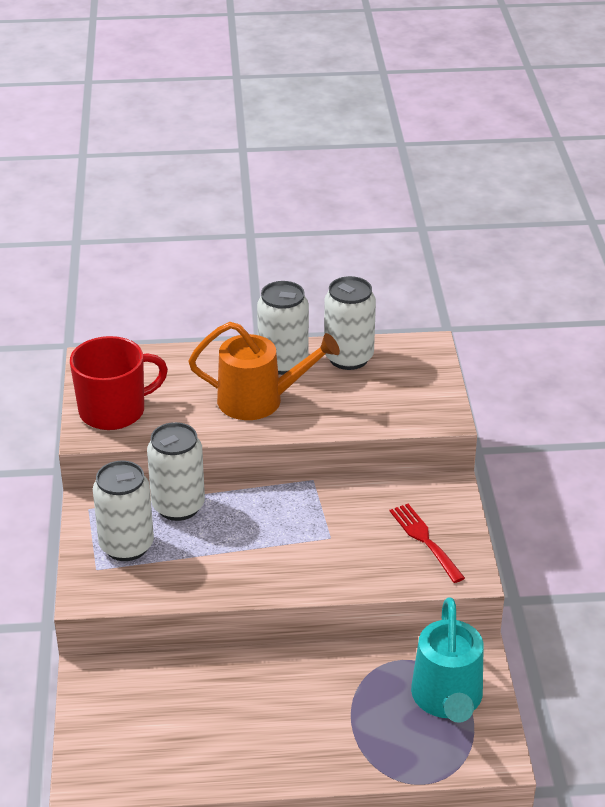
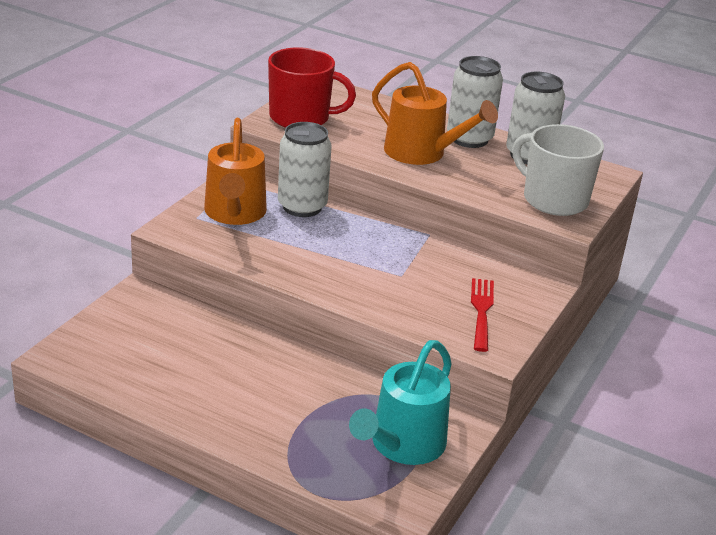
camera: 30 degrees right, 5 degrees down
(126, 546) = (235, 213): white can -> orange watering can
(410, 399) = (553, 199): none -> white mug

